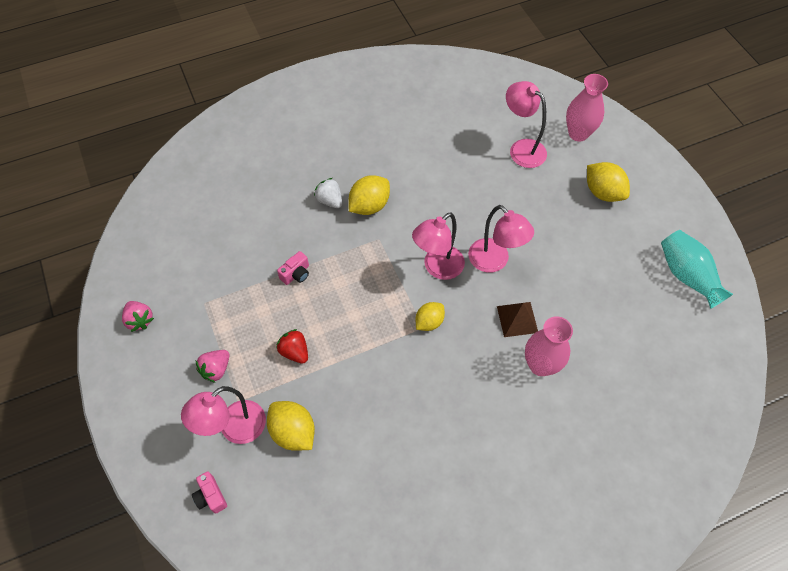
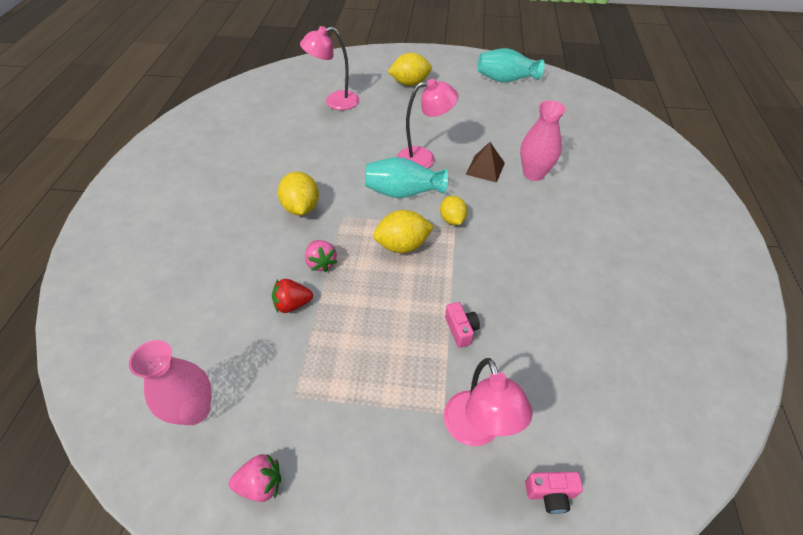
camera: 60 degrees left, 10 degrees down
(216, 369) = (390, 419): pink strawberry -> pink strawberry (321, 263)
(293, 432) = (508, 373): yellow lemon -> yellow lemon (403, 245)
(295, 352) = (416, 332): red strawberry -> red strawberry (292, 304)
(296, 274) = (328, 293): pink camera -> pink camera (461, 330)
(330, 200) = (268, 232): white strawberry -> none
(437, 268) = (403, 192): pink lamp -> turquoise vase
(578, 133) = (350, 72): pink vase -> pink vase (194, 410)

